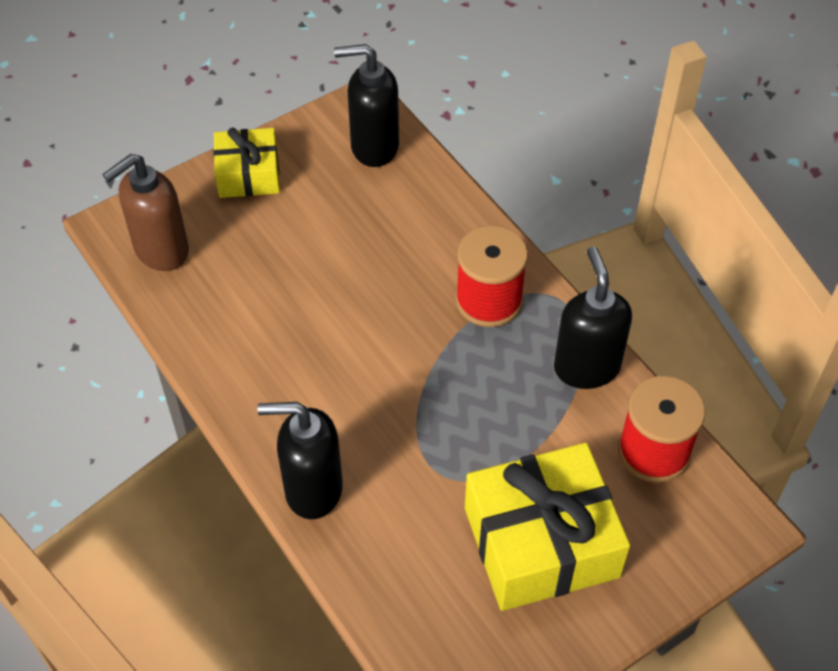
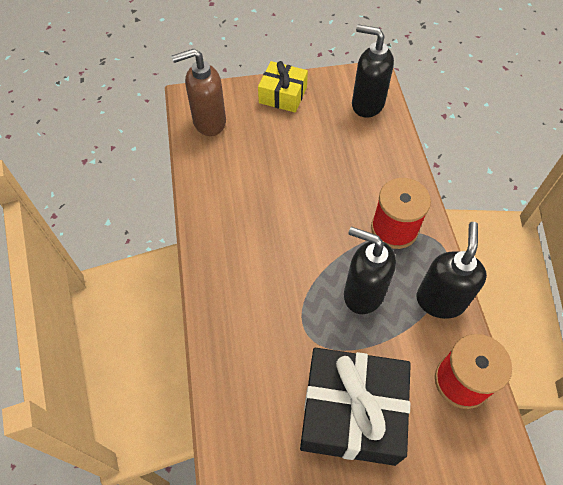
camera: 25 degrees right, 5 degrees up
(312, 489) = (220, 308): black soap dispenser -> black soap dispenser (363, 293)
(541, 542) = (351, 412): yellow gift -> black gift

